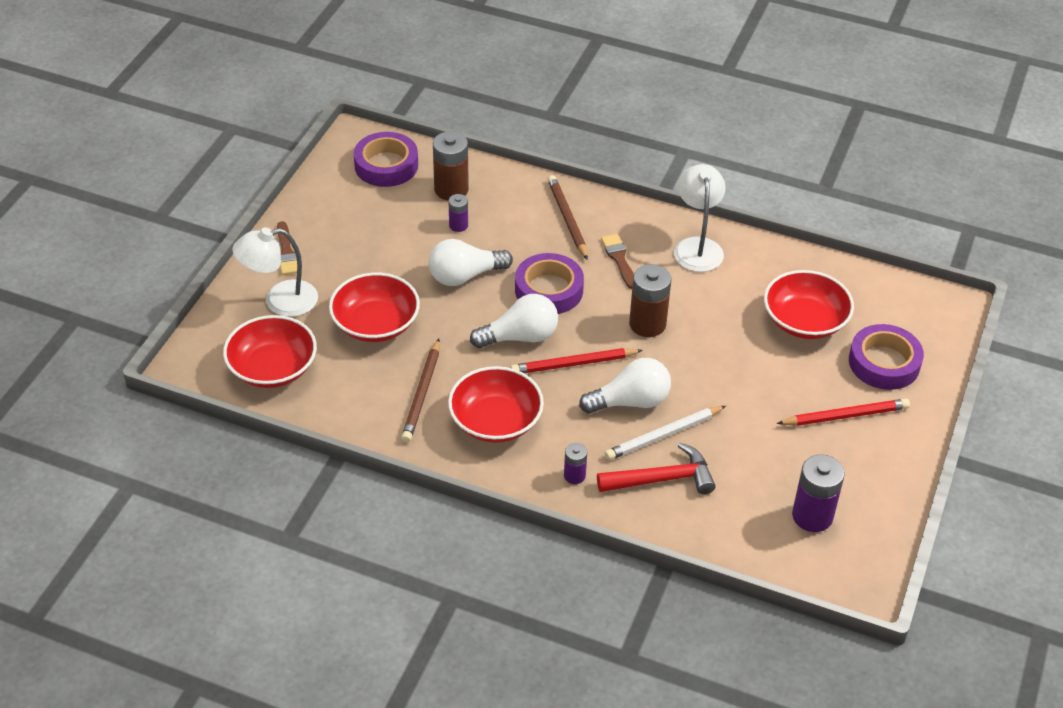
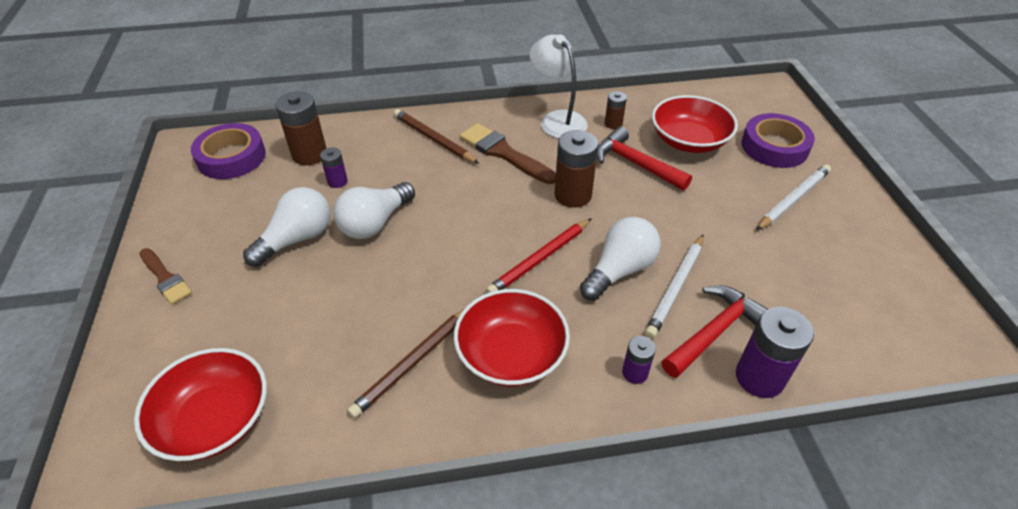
camera: 30 degrees left, 0 degrees up
(280, 301) = (184, 334): white lamp -> none
(375, 324) = (312, 310): red bowl -> none
(422, 394) = (412, 363): brown pencil -> brown pencil turned 60 degrees clockwise
(520, 337) = (470, 256): white light bulb -> white light bulb (297, 239)
(549, 290) = (463, 203): purple tape -> none
(619, 259) = (503, 153): brown brush -> brown brush, size x1.57
(731, 320) = (635, 163): none -> red hammer
(747, 273) = (613, 123): none -> brown battery
(812, 516) = (863, 299): purple battery -> purple battery (759, 377)
(845, 416) = (793, 199): red pencil -> white pencil

